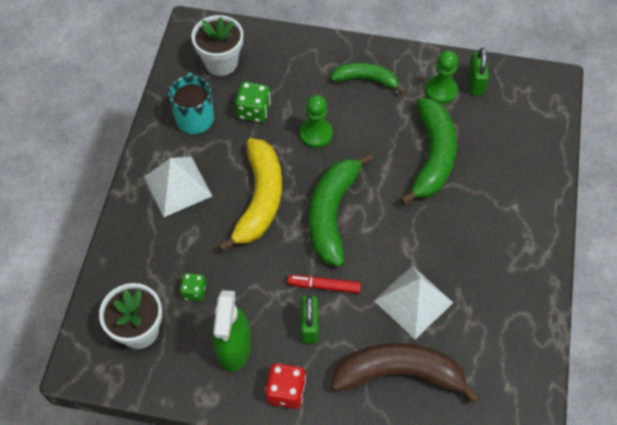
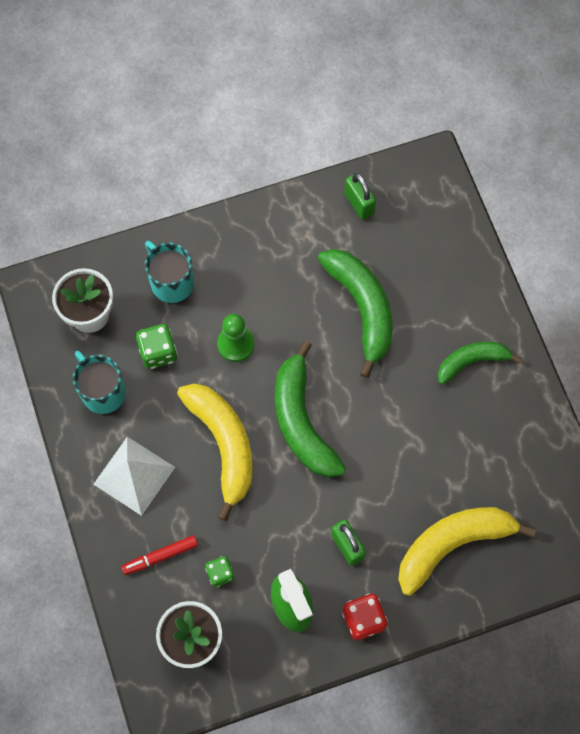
camera: 30 degrees left, 10 degrees up
(295, 69) = (171, 282): none -> turquoise mug
(324, 286) = (338, 499): red marker -> red marker (161, 556)
(366, 79) = (250, 256): green banana -> green banana (471, 361)
(399, 373) = (452, 544): brown banana -> yellow banana
(413, 301) = (427, 468): white pyramid -> none
(441, 90) = (330, 230): green pawn -> none

